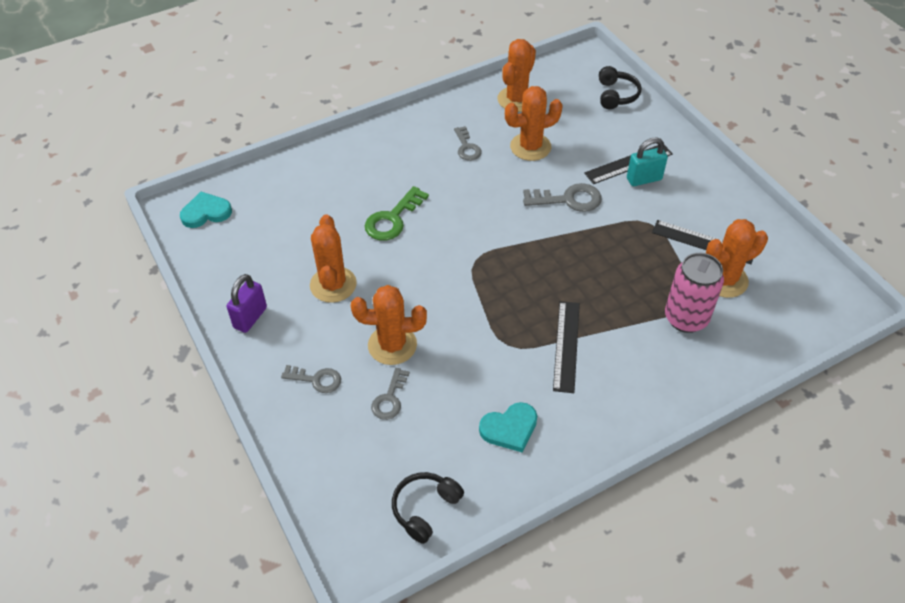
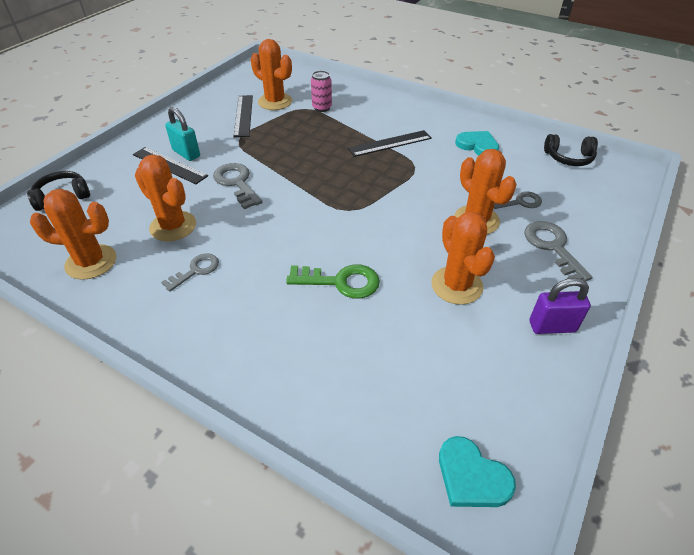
camera: 120 degrees left, 5 degrees down
(316, 380) = (552, 247): grey key -> grey key, size x1.51
(333, 285) = (456, 285): orange cactus -> orange cactus turned 75 degrees counterclockwise
(686, 318) = (322, 108): pink can -> pink can, size x0.61

